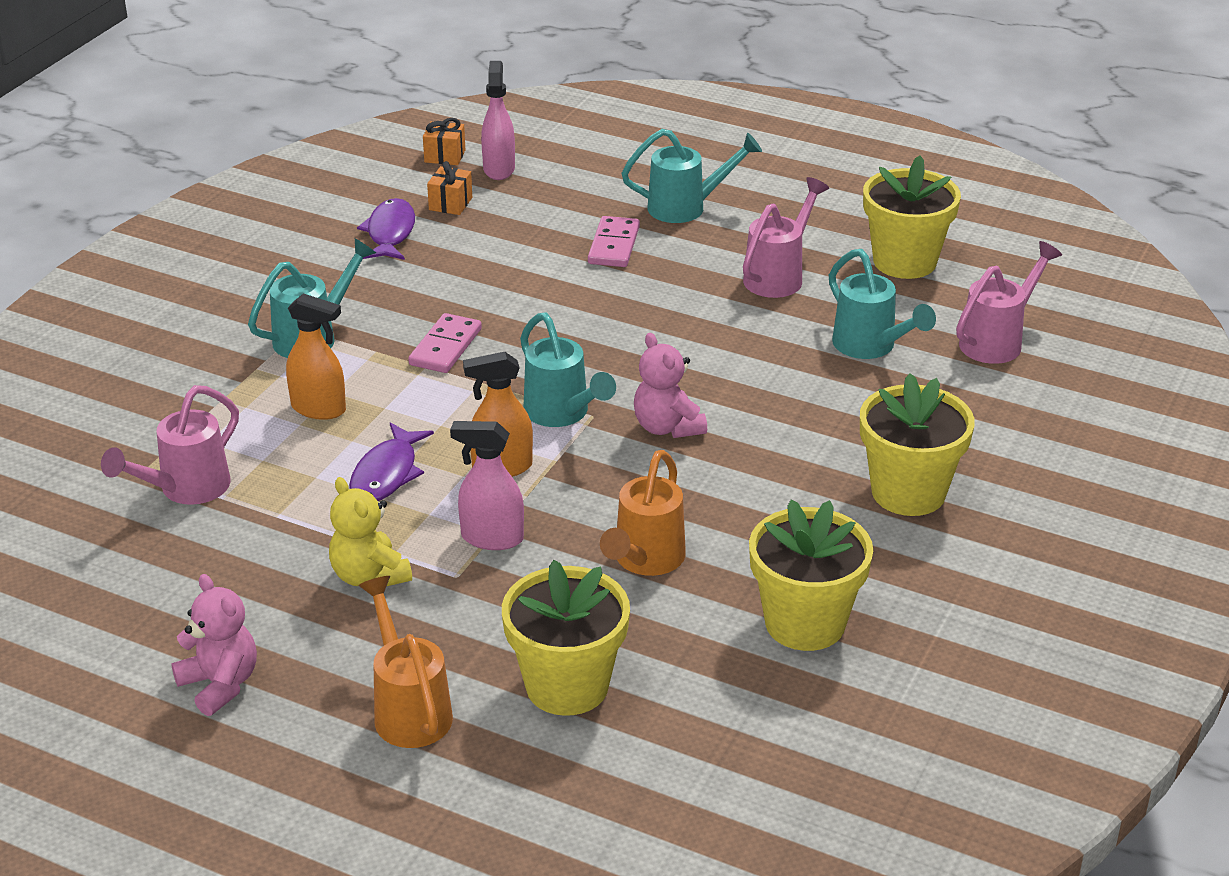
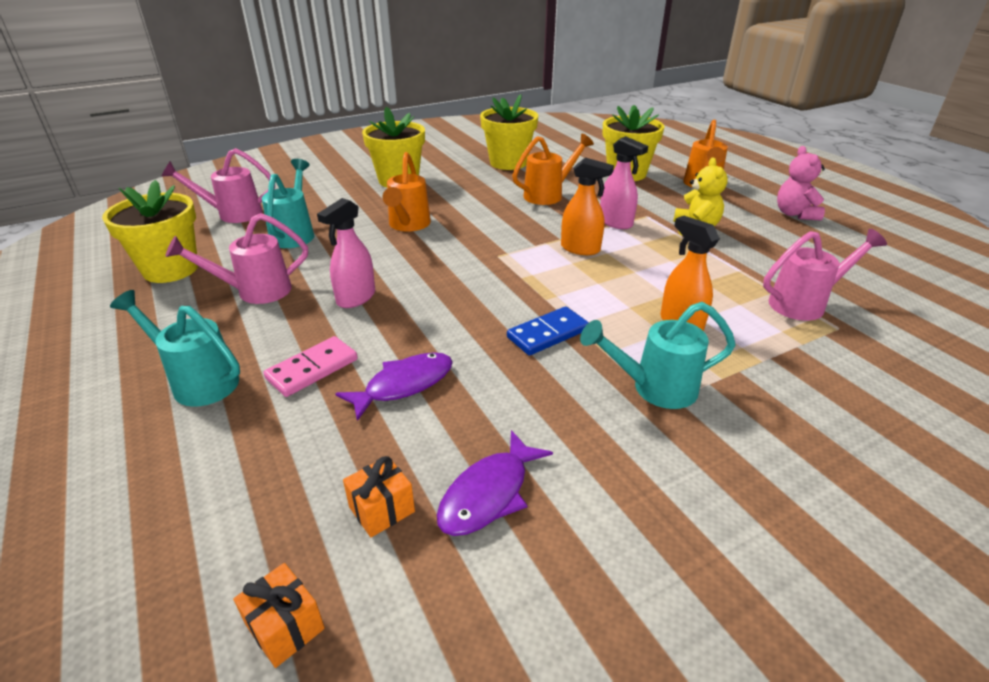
camera: 145 degrees left, 0 degrees up
(386, 474) = (655, 268): purple fish -> purple fish (404, 385)
(446, 347) = (548, 334): pink domino -> blue domino
(499, 169) = (261, 547): pink spray bottle -> pink spray bottle (356, 298)
(562, 414) = (515, 262): turquoise watering can -> none
(667, 427) = (464, 236): pink teddy bear -> none
(760, 414) = (408, 225): none -> orange watering can

